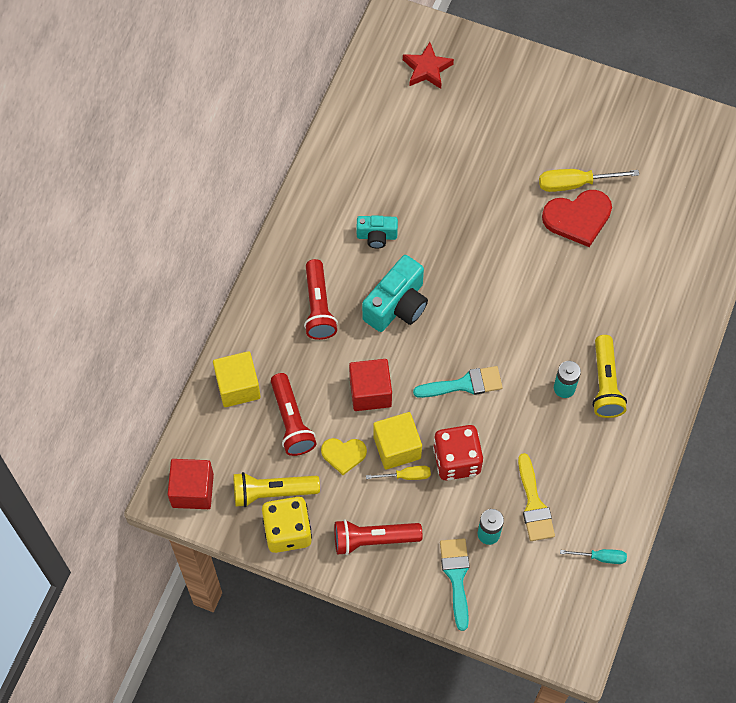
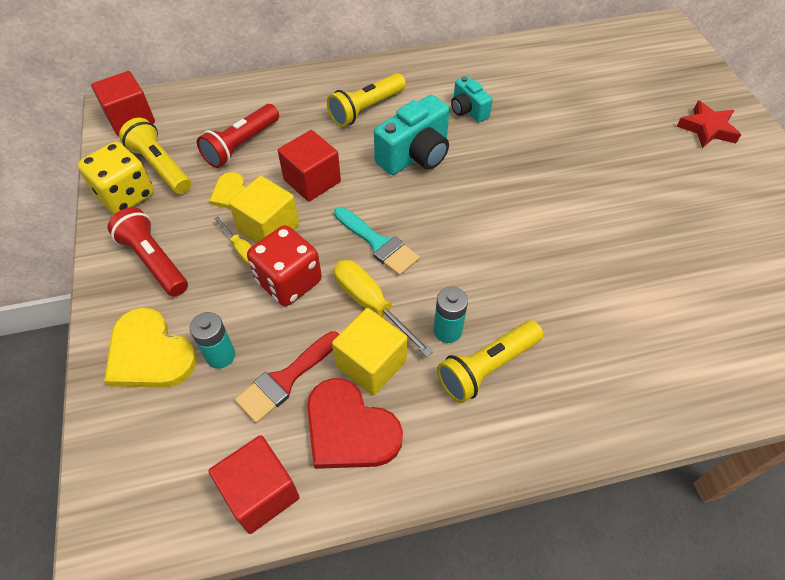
camera: 55 degrees right, 10 degrees down
(238, 386) = (249, 99): yellow cube -> yellow cube (371, 364)
(318, 307) = (366, 109): red flashlight -> yellow flashlight
(397, 305) = (415, 155): turquoise camera -> turquoise camera turned 45 degrees counterclockwise
(427, 69) = (653, 64): red star -> red star (707, 129)
(456, 577) = (149, 353): turquoise brush -> yellow heart
(534, 504) = (285, 379): yellow brush -> red brush
(575, 184) = (676, 215): yellow screwdriver -> yellow screwdriver (371, 304)
(578, 218) = (644, 237): red heart -> red heart (349, 429)
(601, 557) = (260, 493): turquoise screwdriver -> red cube

